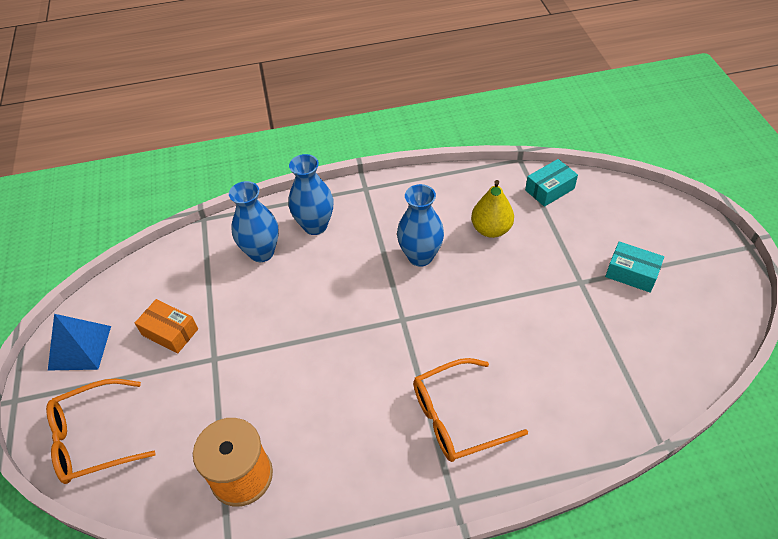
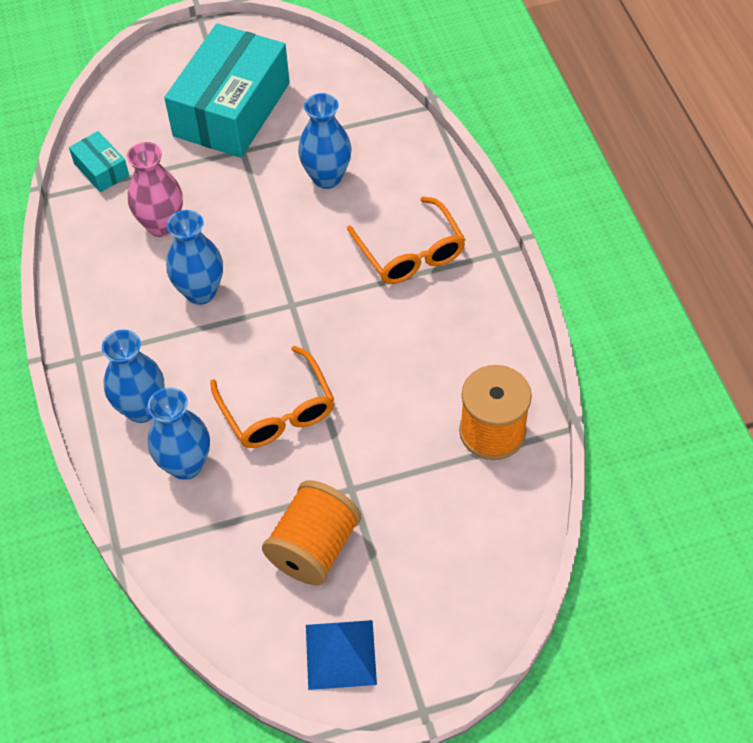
camera: 95 degrees left, 5 degrees up
(94, 438) = (465, 594): orange glasses -> orange glasses (277, 410)
(170, 332) = (314, 548): orange box -> orange spool
(491, 229) = (162, 225): yellow pear -> pink vase
(551, 348) = (327, 177): none -> blue vase
(631, 273) = (232, 109): turquoise box -> turquoise box, size x2.28

